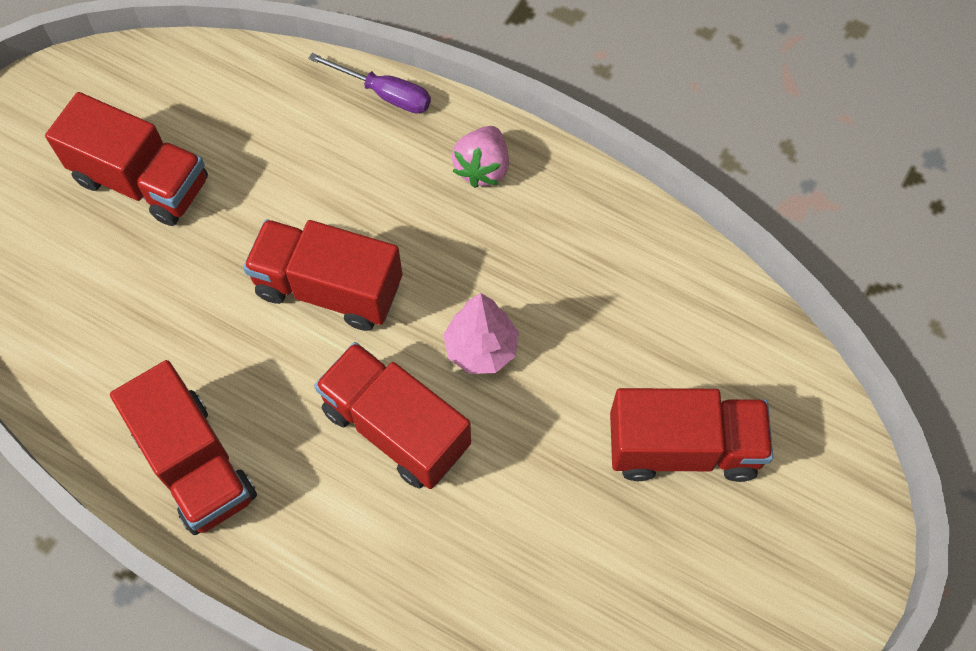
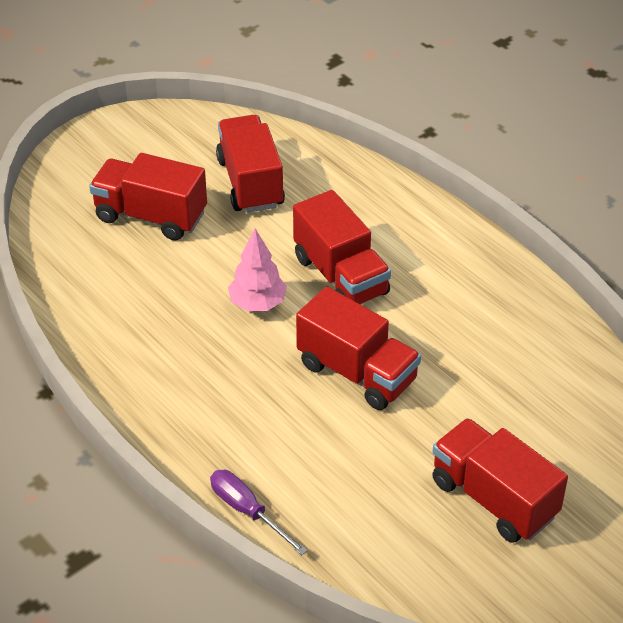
camera: 160 degrees left, 20 degrees down
(195, 464) = (491, 293): red truck -> red truck (250, 182)
(482, 168) = (192, 423): pink strawberry -> none

